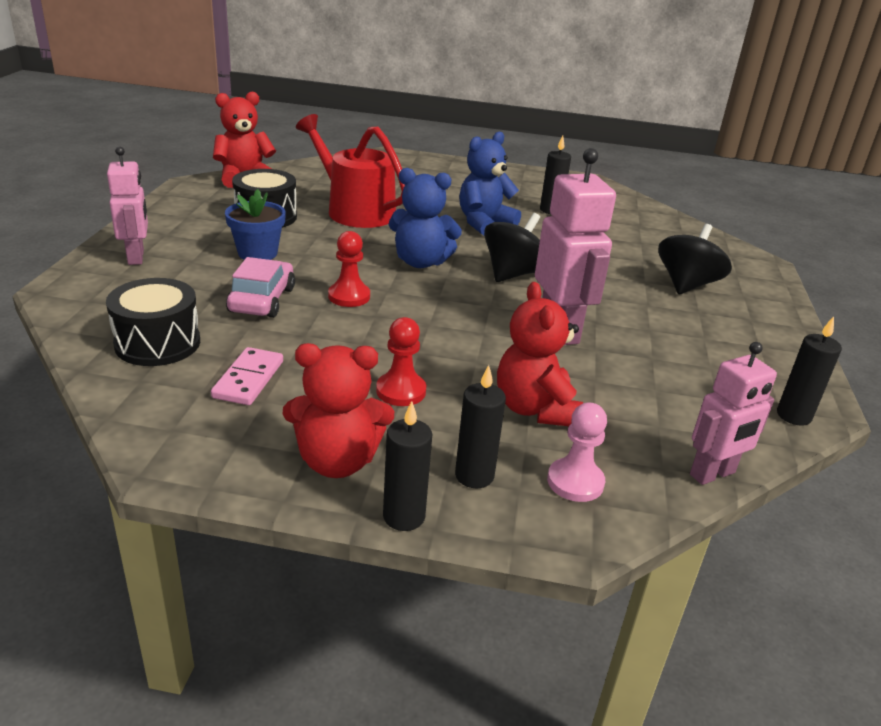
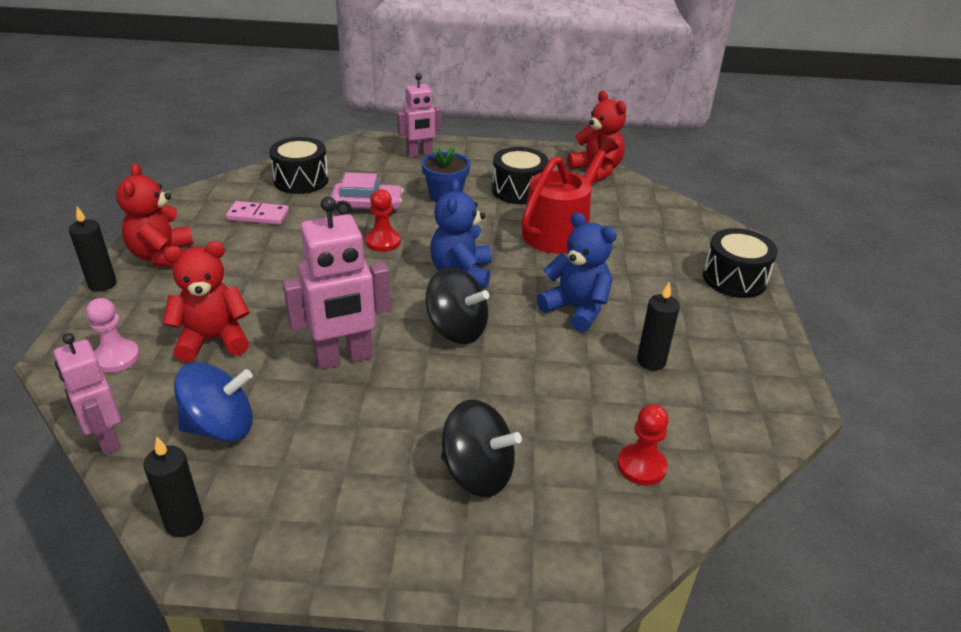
camera: 85 degrees right, 5 degrees up
(401, 391) = (242, 275): red pawn -> red pawn (641, 466)
(447, 166) = (734, 279): none -> black drum
(474, 476) = (135, 310): black candle -> none
(673, 400) = (220, 427): none -> blue spinning top

